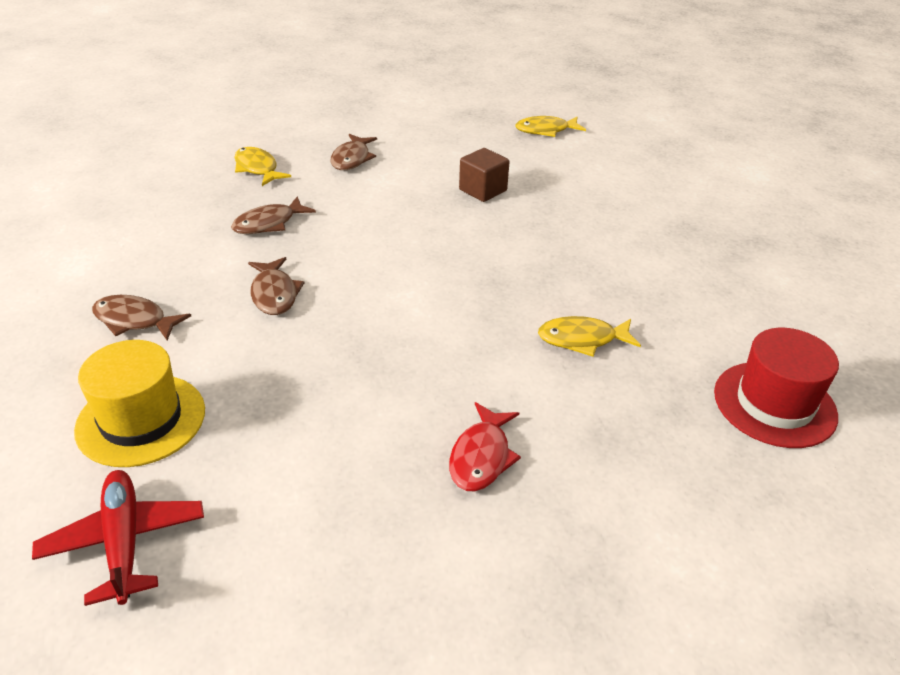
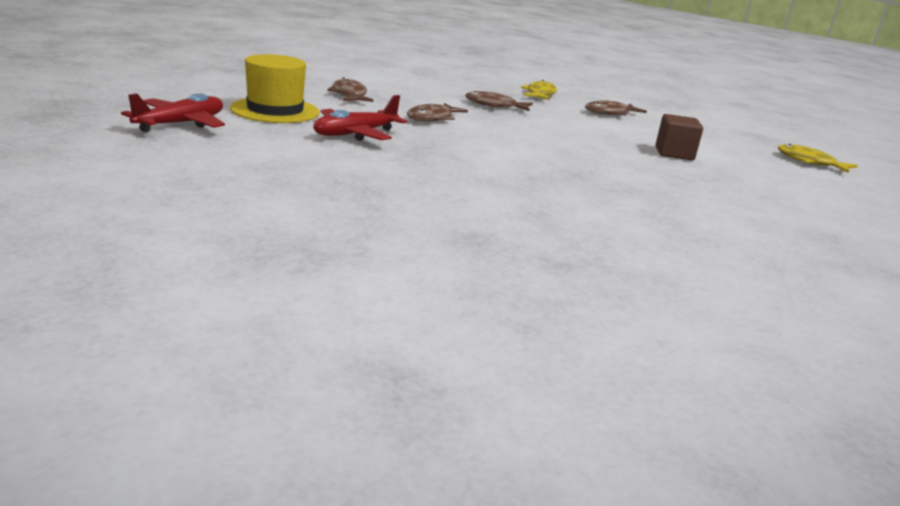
camera: 50 degrees right, 15 degrees down
(282, 385) = (355, 134): none -> red plane
(481, 456) = (380, 198): red fish -> none
(582, 339) = (573, 213): yellow fish -> none
(774, 404) = (657, 312): red hat -> none

